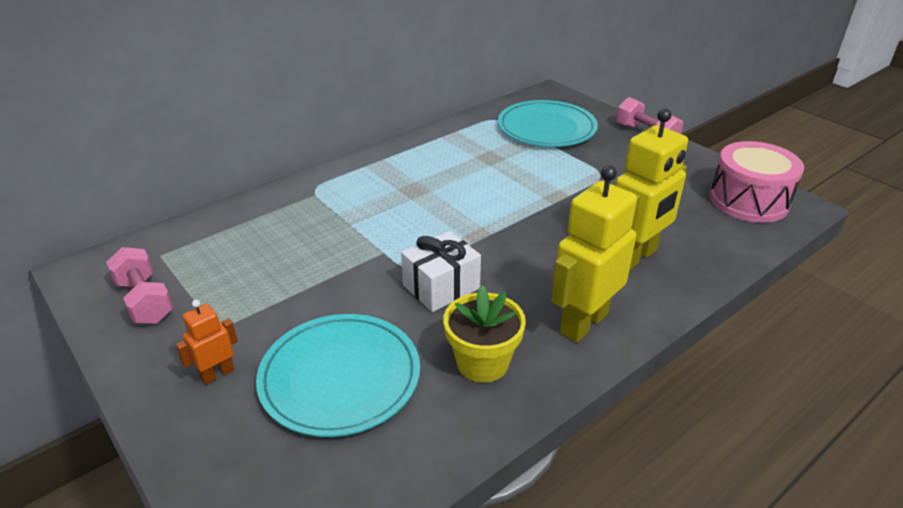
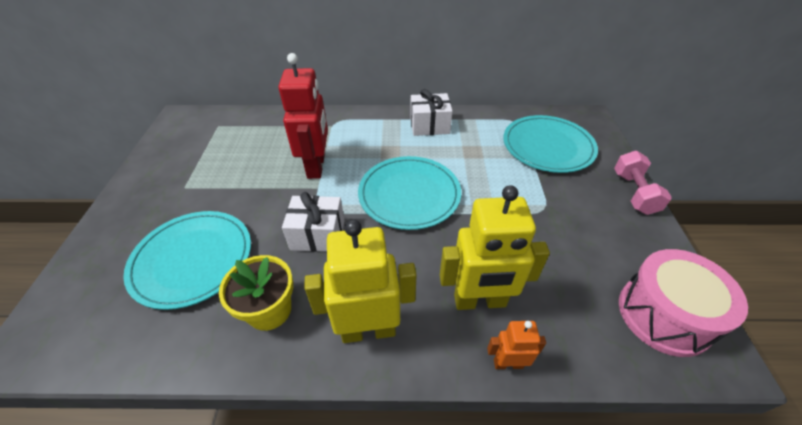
camera: 40 degrees right, 10 degrees up
(145, 301) = (179, 150): pink dumbbell -> none
(217, 374) = (151, 215): orange robot -> orange robot (508, 363)
(353, 236) = (316, 166): none -> red robot
(421, 153) = (429, 125): none -> white gift
(481, 215) = (409, 194): none -> turquoise plate

